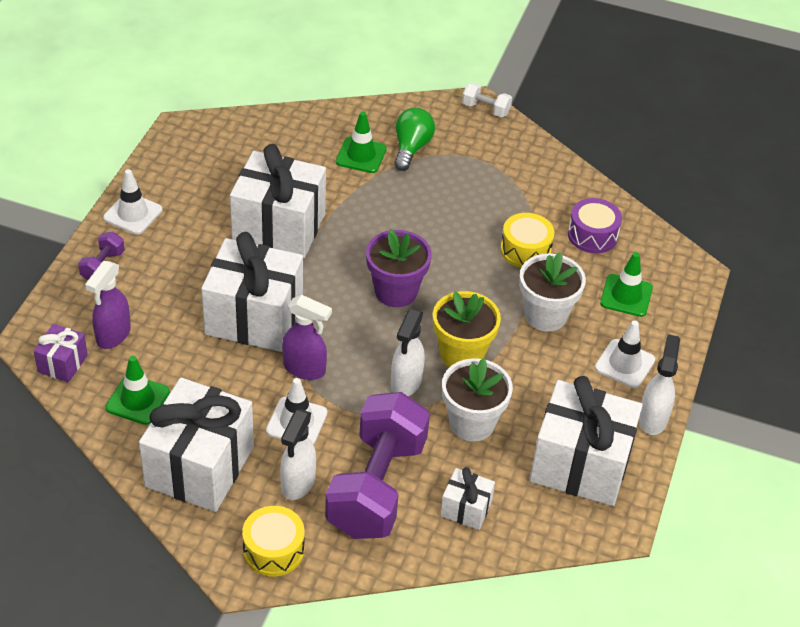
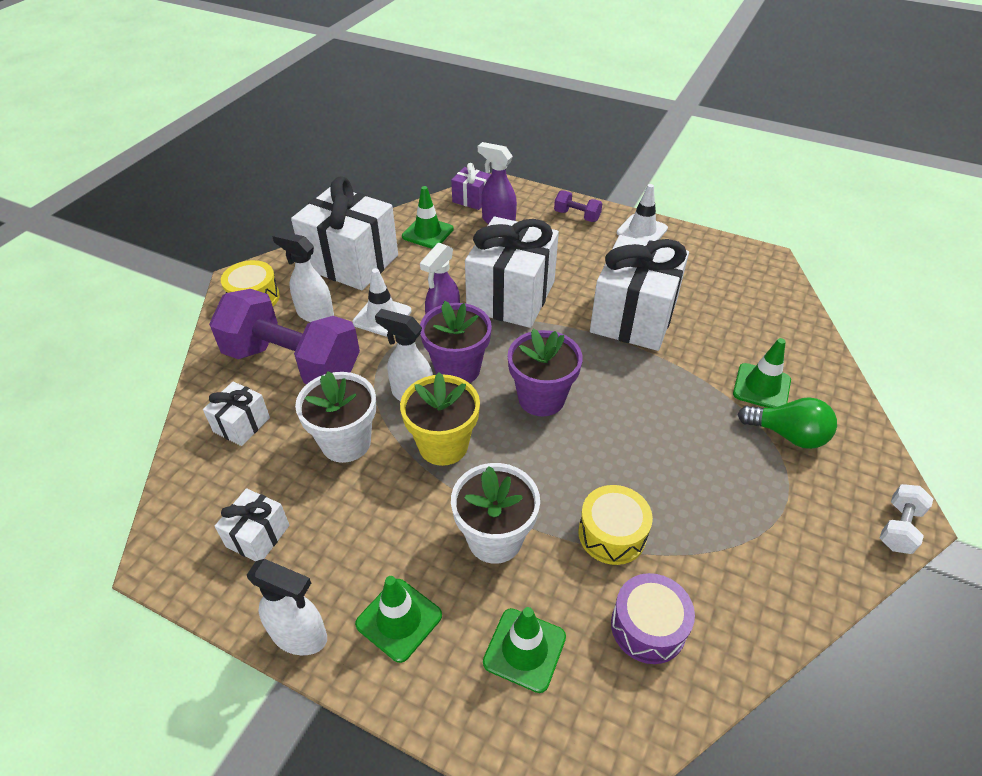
camera: 100 degrees right, 0 degrees up
(367, 352) = (457, 369): none -> purple flower pot
(580, 464) = (258, 536): white gift -> white gift, size x0.47
(624, 364) = (399, 619): white traffic cone -> green traffic cone

